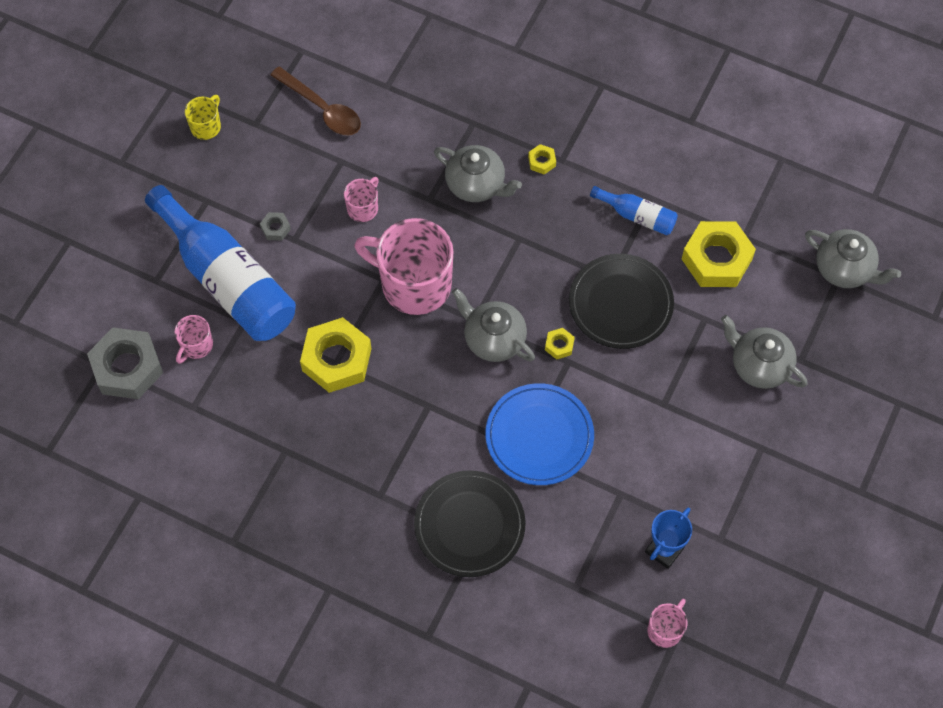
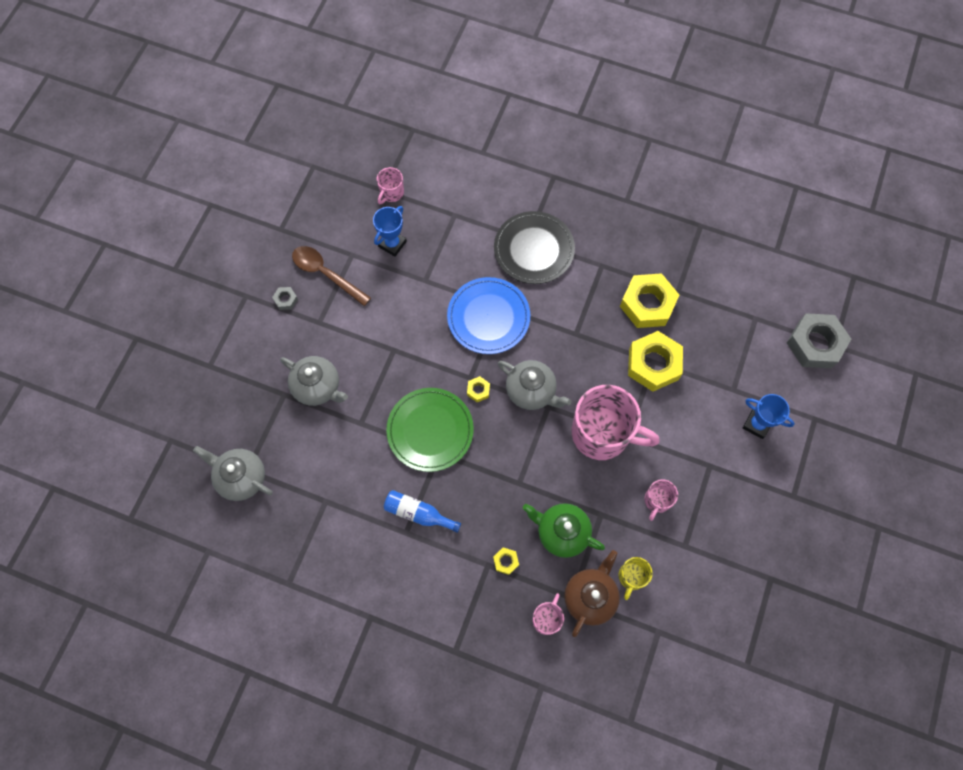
camera: 175 degrees right, 5 degrees up
(196, 345) = (766, 366): pink mug -> pink mug (547, 619)
(206, 126) = (814, 572): yellow mug -> yellow mug (631, 577)
(227, 279) = (757, 424): blue bottle -> blue trophy
(275, 228) = (728, 474): grey nut -> grey nut (286, 300)
(322, 108) = (713, 600): brown spoon -> brown spoon (326, 274)
(453, 122) = (590, 597): none -> brown teapot
(476, 184) = (561, 532): grey teapot -> green teapot
(620, 303) = (430, 430): black plate -> green plate
(716, 259) = (349, 477): yellow nut -> yellow nut (647, 304)

